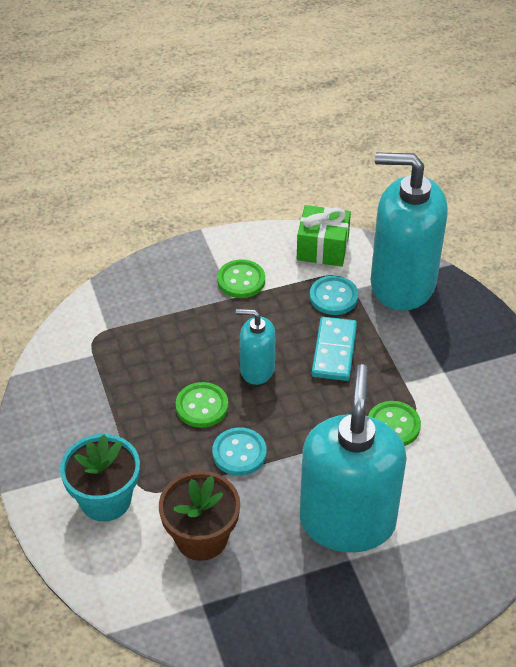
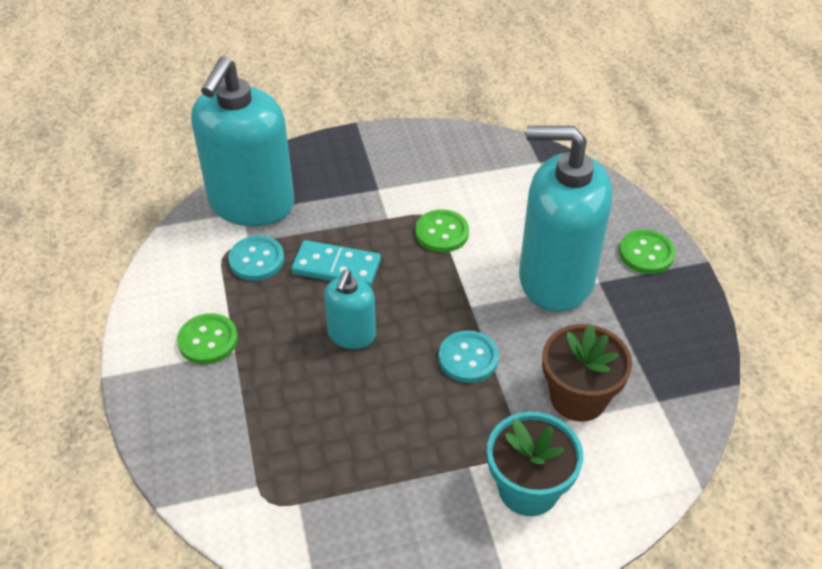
camera: 85 degrees left, 0 degrees up
(202, 406) = (399, 389): green button -> green button (646, 253)
(322, 248) = (177, 262): green gift -> none

